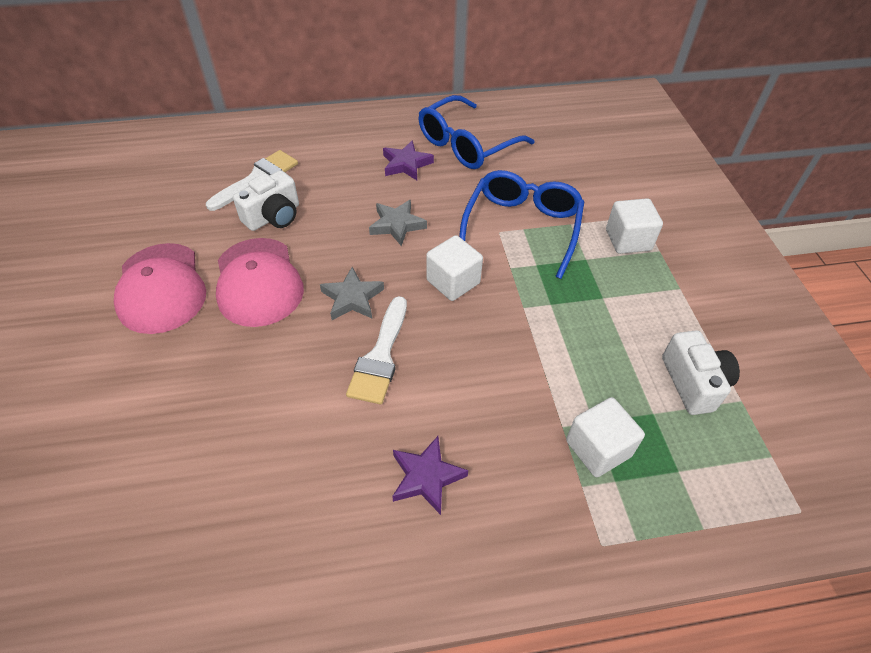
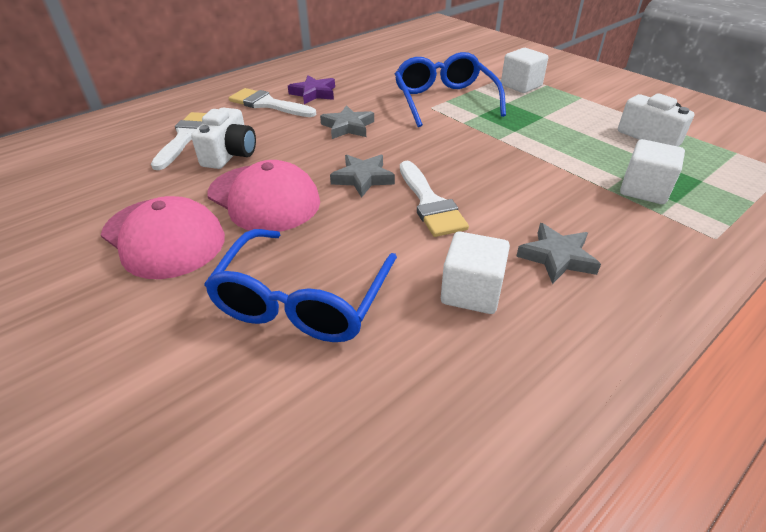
camera: 30 degrees left, 10 degrees down
(354, 163) = (268, 104): none -> white brush
(426, 477) = (557, 257): purple star -> grey star
(453, 282) = (431, 142): white cube -> white cube (471, 292)
(466, 145) = (349, 72): blue glasses -> blue glasses (302, 301)

